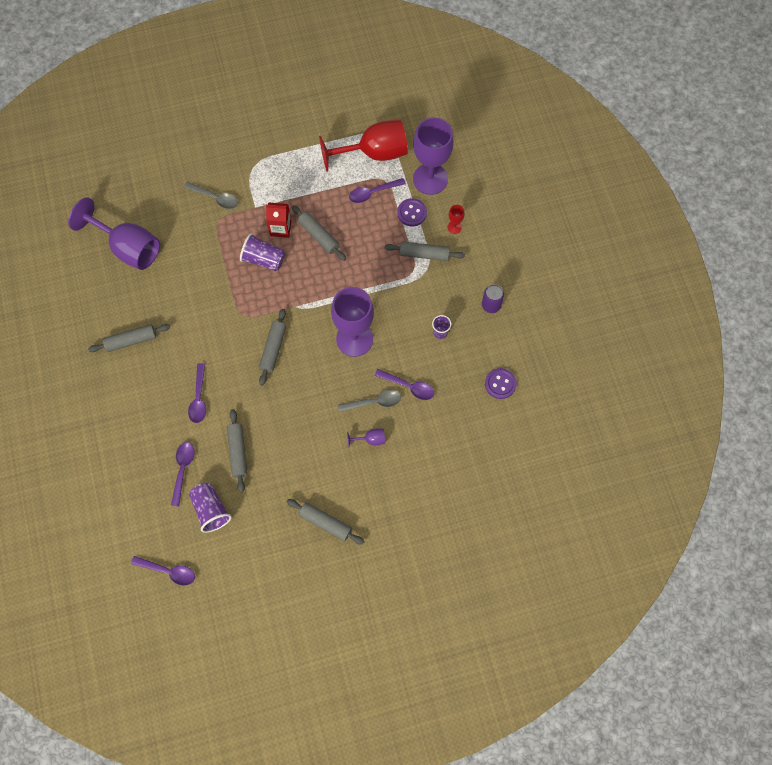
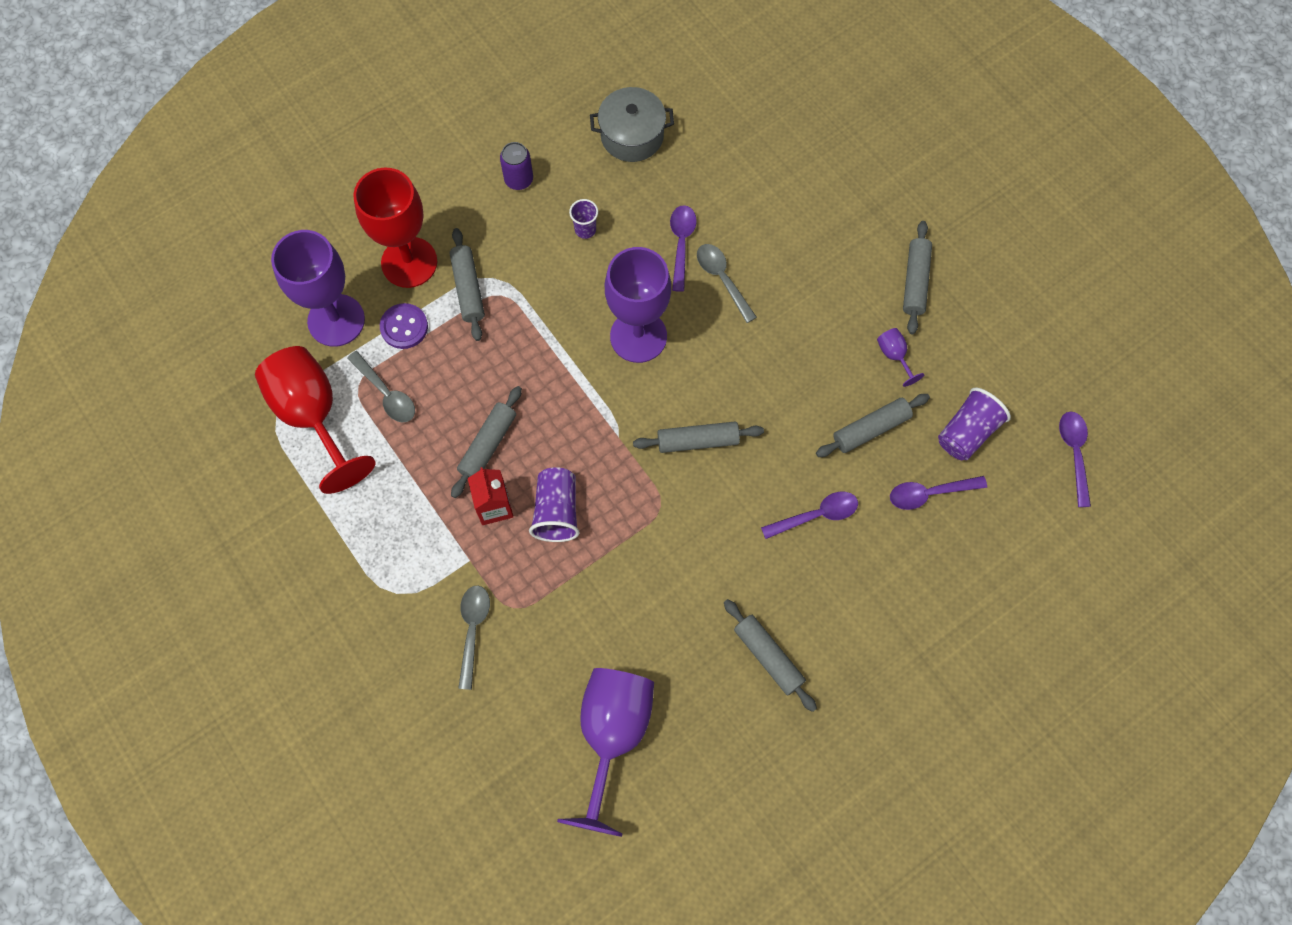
camera: 110 degrees left, 0 degrees up
(371, 439) = (777, 265): purple goblet -> purple goblet (894, 356)
(373, 192) = (386, 393): purple spoon -> grey spoon
(454, 227) = (409, 262): red goblet -> red goblet, size x2.47
(500, 384) = (632, 136): purple button -> grey pot

